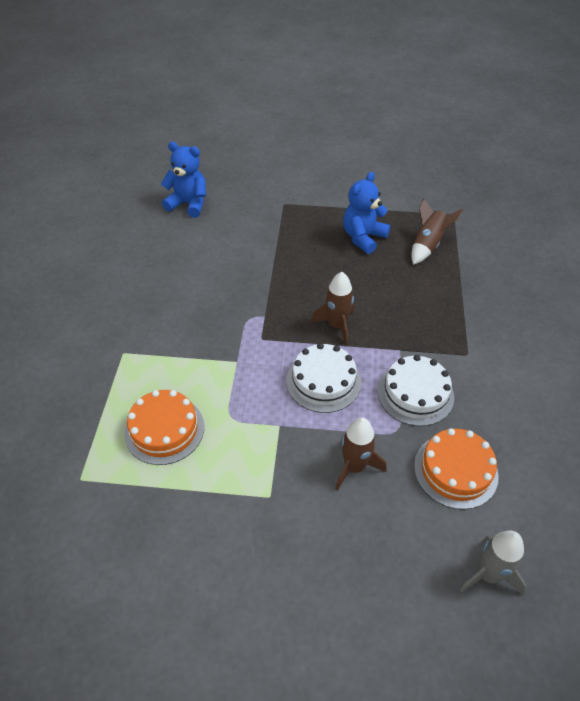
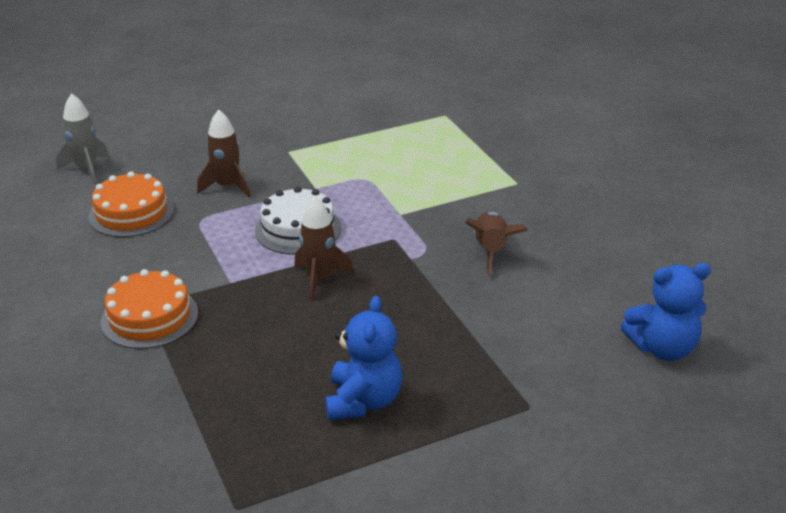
camera: 150 degrees right, 15 degrees down
(164, 429) = (414, 155): orange cake -> orange cake (149, 317)
(415, 394) = (194, 251): white cake -> none
(428, 245) = (256, 430): brown rocket -> brown rocket (491, 251)

